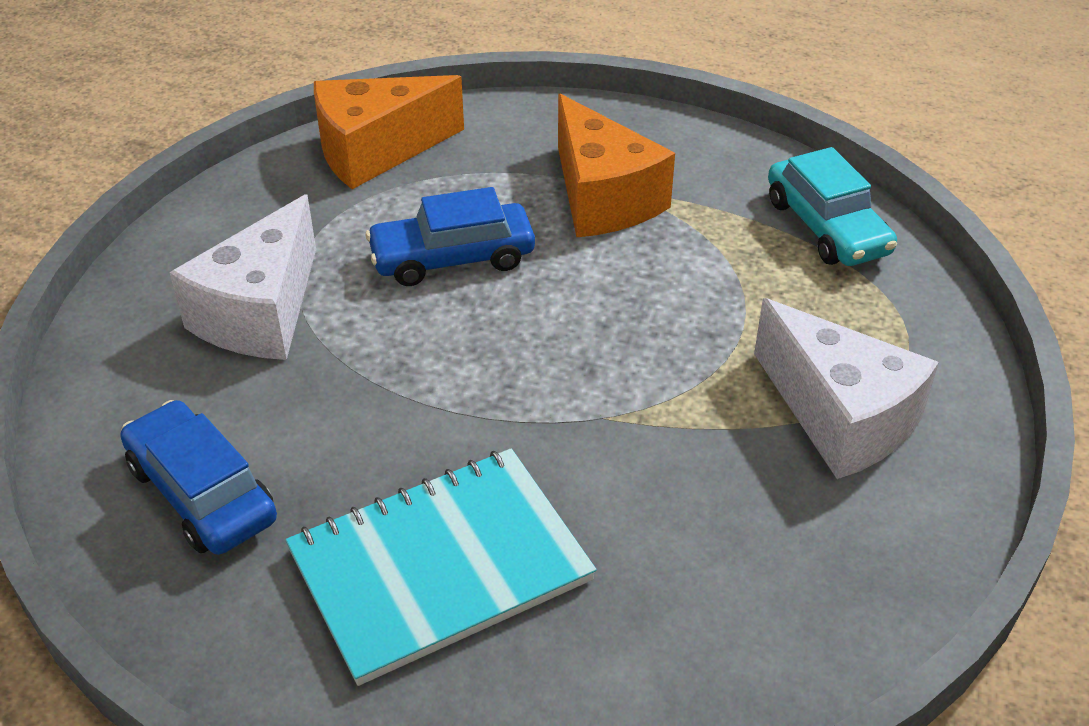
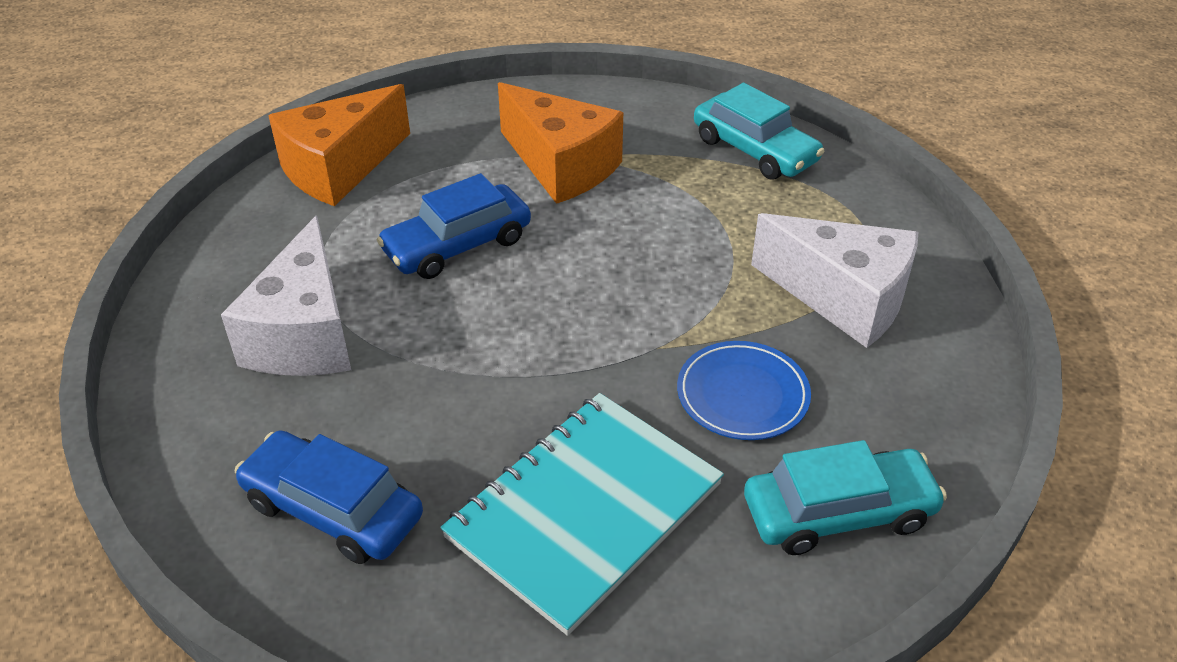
camera: 20 degrees left, 0 degrees up
(669, 493) = (742, 395): none -> blue plate
(706, 649) = (838, 513): none -> turquoise car

